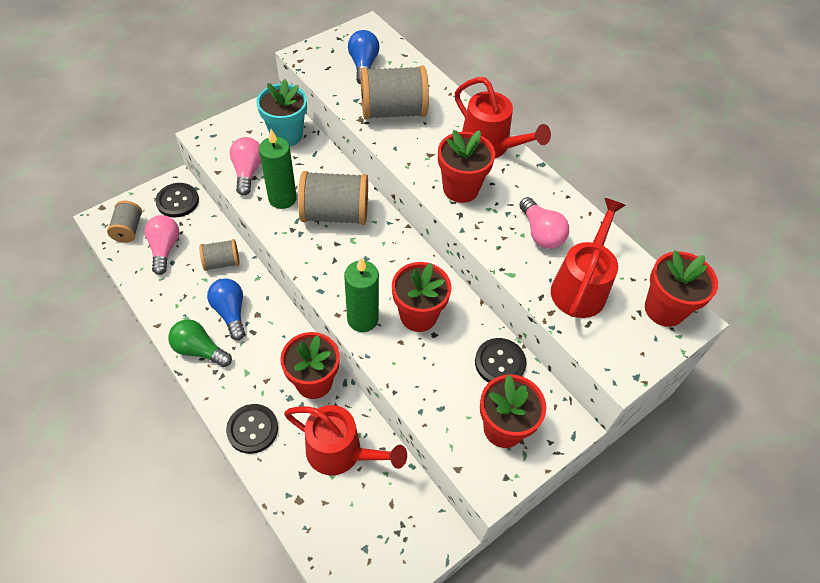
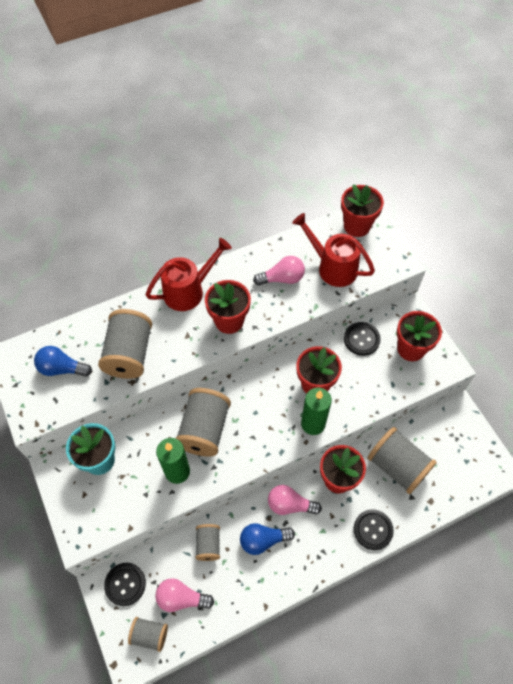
camera: 75 degrees left, 5 degrees up
(199, 350) = (296, 569): green light bulb -> none
(247, 172) = (137, 500): pink light bulb -> pink light bulb (290, 505)
(342, 453) = (397, 466): red watering can -> grey spool

